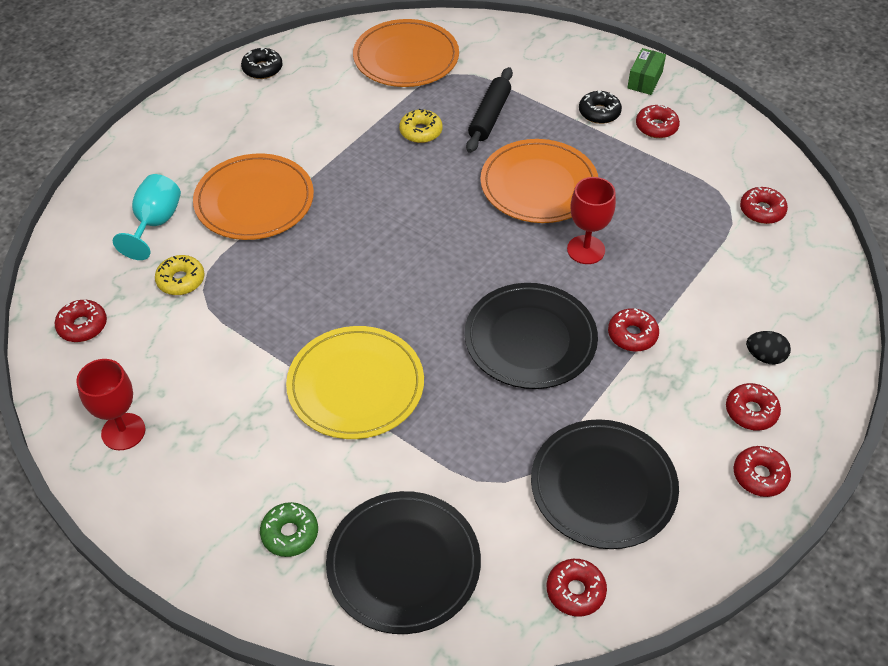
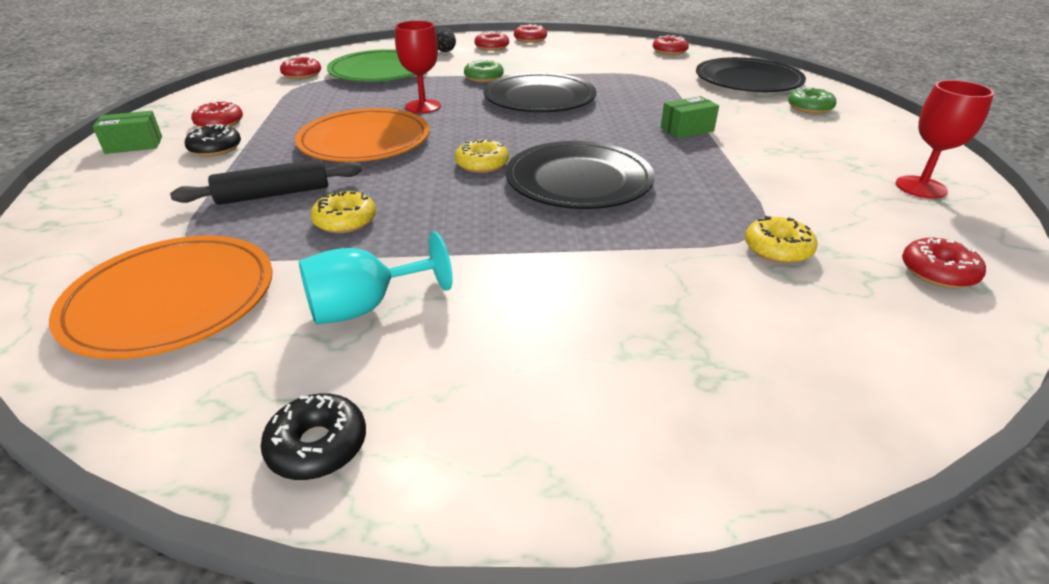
camera: 130 degrees left, 15 degrees down
(155, 223) = (763, 320): turquoise goblet -> turquoise goblet (365, 307)
(254, 201) = (608, 268): orange plate -> none
(356, 385) = (687, 129): yellow plate -> green box
(431, 223) = (482, 164): none -> yellow donut
(603, 486) = (603, 60): black plate -> black plate (578, 180)
(632, 335) = (484, 78): red donut -> green donut
(727, 268) = (380, 71): none -> green plate

